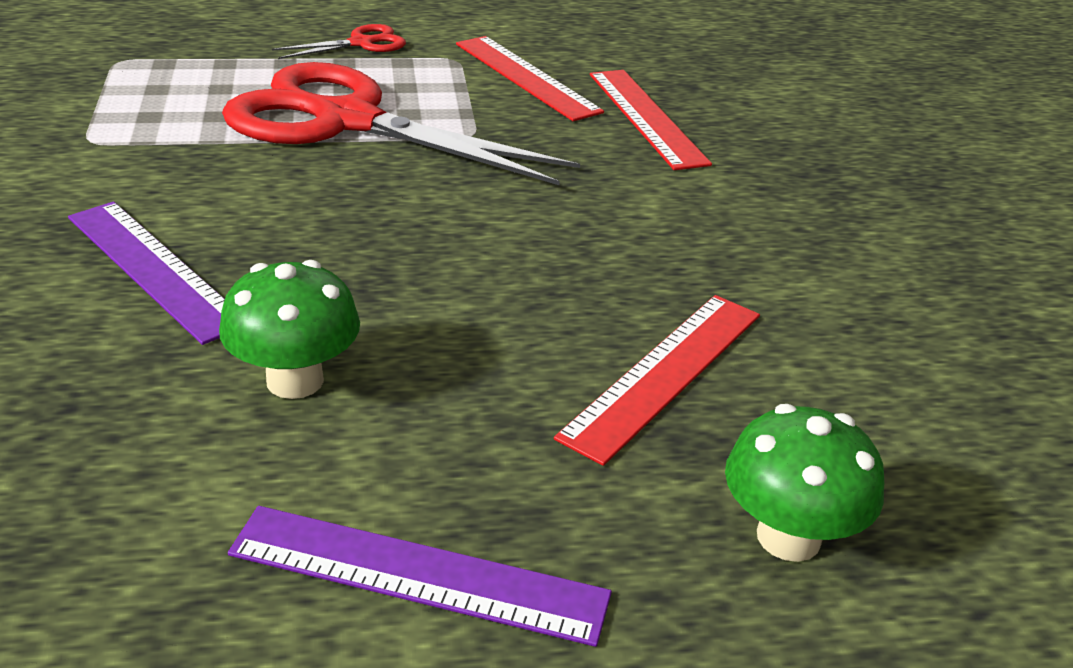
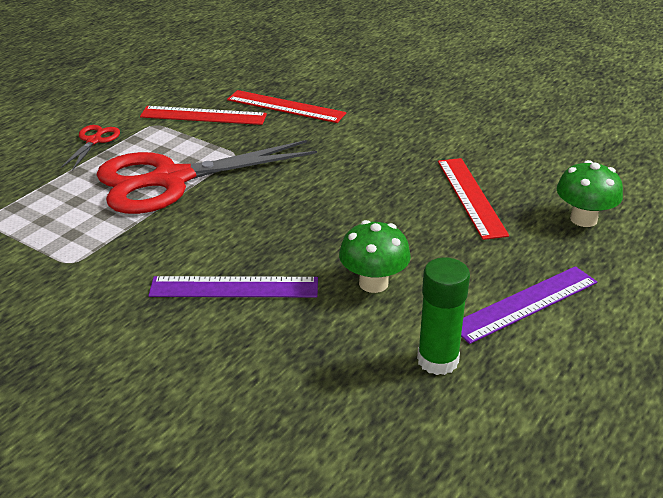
camera: 45 degrees left, 0 degrees up
(148, 537) = (437, 360): none -> green glue stick

